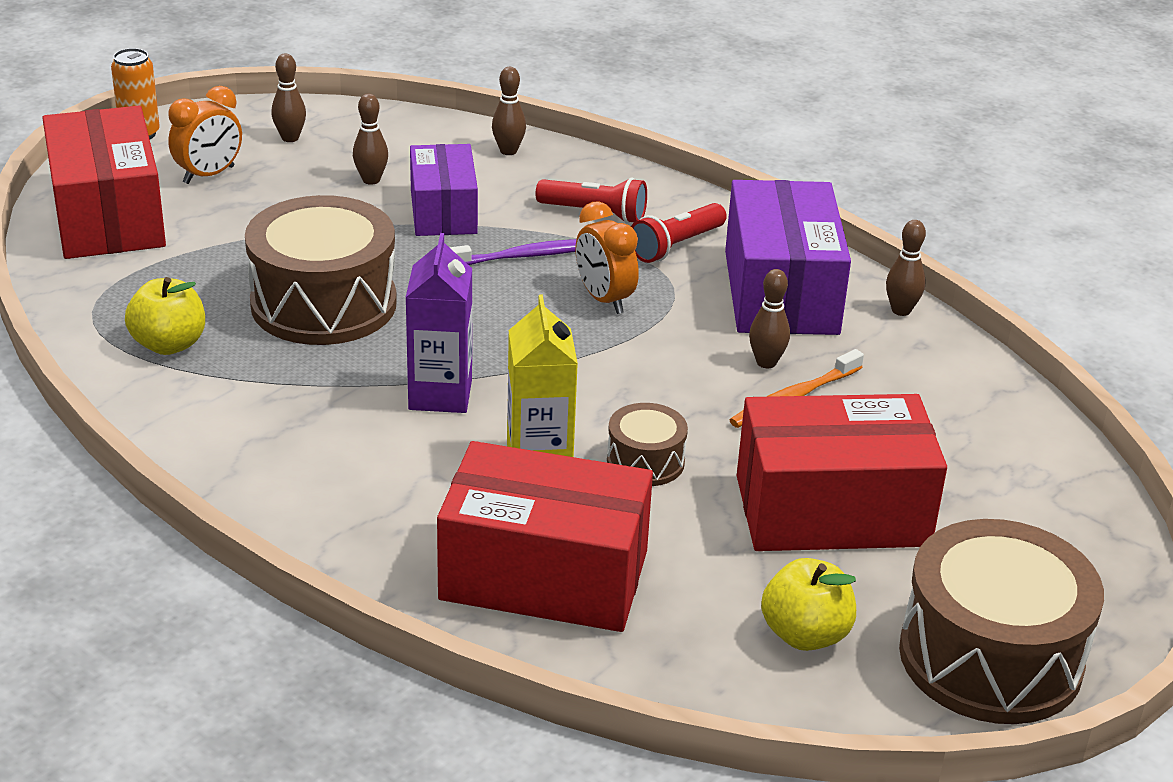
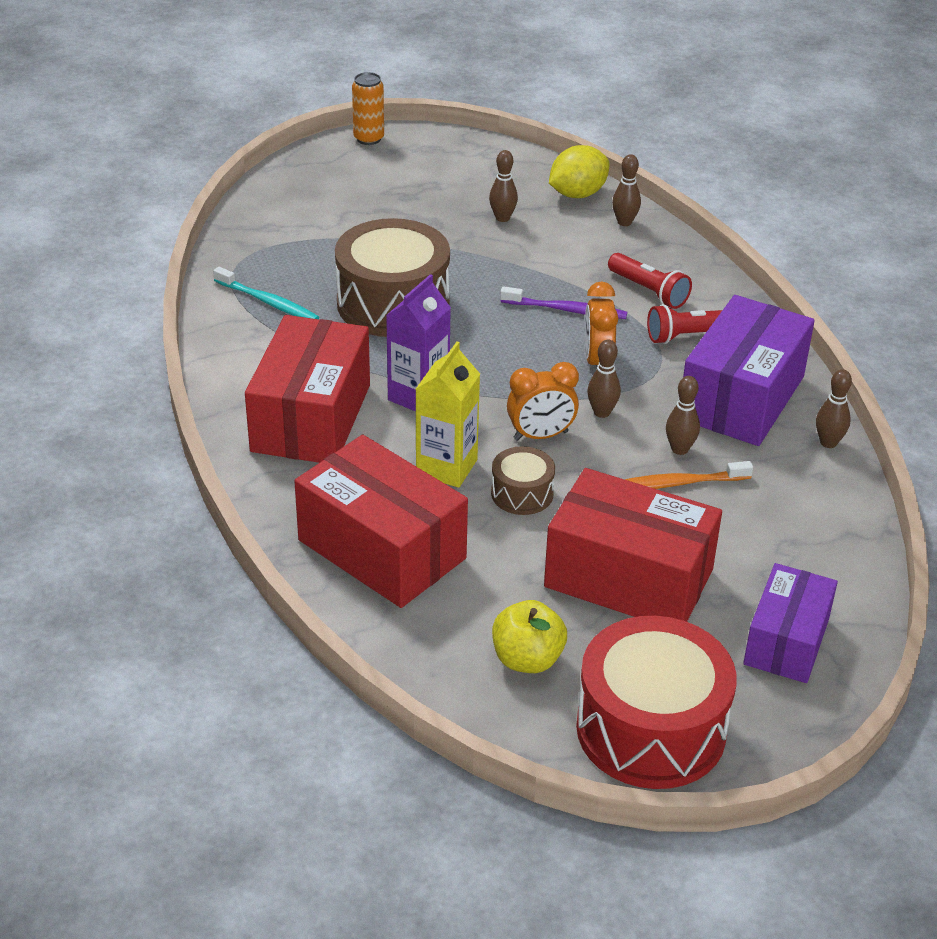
camera: 30 degrees right, 5 degrees up
(108, 216) = (300, 196): red box -> red box (311, 418)
(169, 344) = (268, 302): yellow apple -> turquoise toothbrush
(209, 175) = (391, 183): orange clock -> orange clock (540, 436)
(290, 138) = (470, 169): brown bowling pin -> brown bowling pin (602, 412)
(433, 135) = (577, 194): none -> yellow lemon
(443, 212) = (535, 258): purple box -> purple box (786, 641)
(990, 657) = (651, 729): brown drum -> red drum

